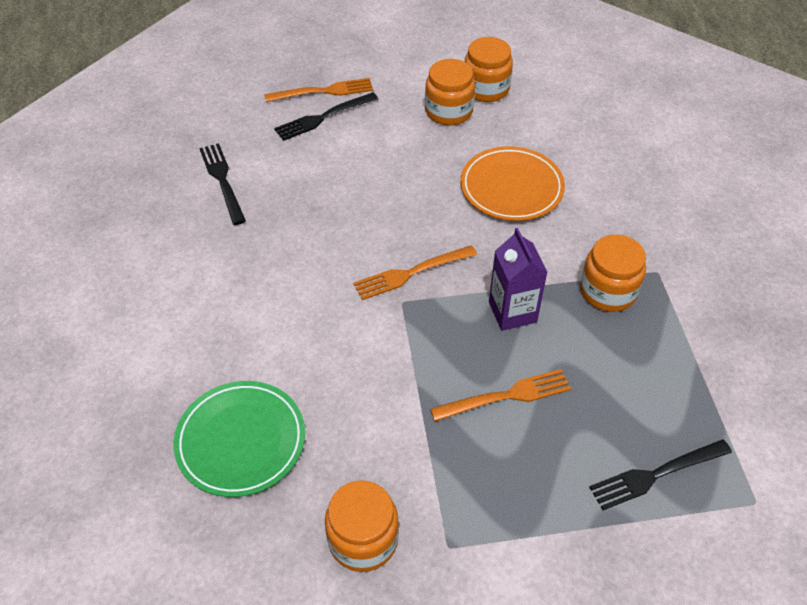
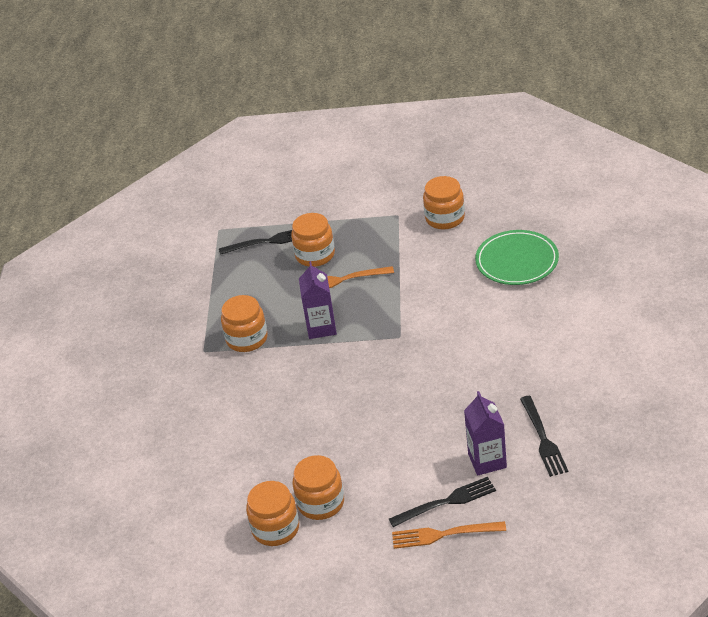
camera: 165 degrees left, 10 degrees down
(283, 156) = (487, 461): none -> purple carton
(411, 273) = (389, 356): orange fork -> none
(511, 187) = (288, 421): orange plate -> none
(565, 446) = (315, 255): none -> orange jar

